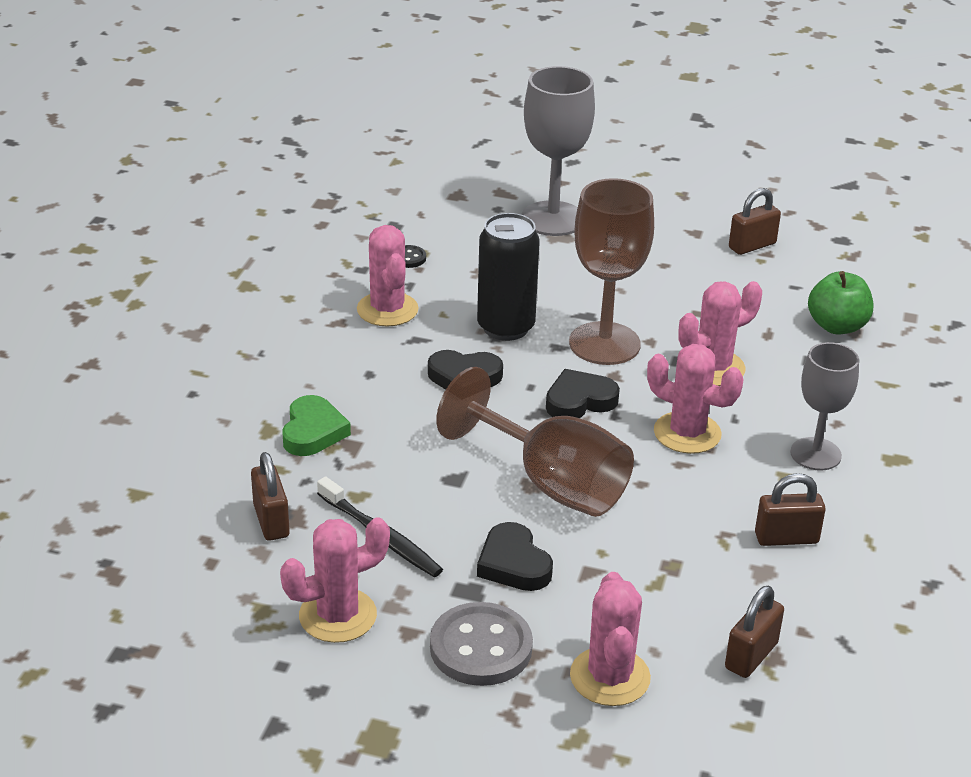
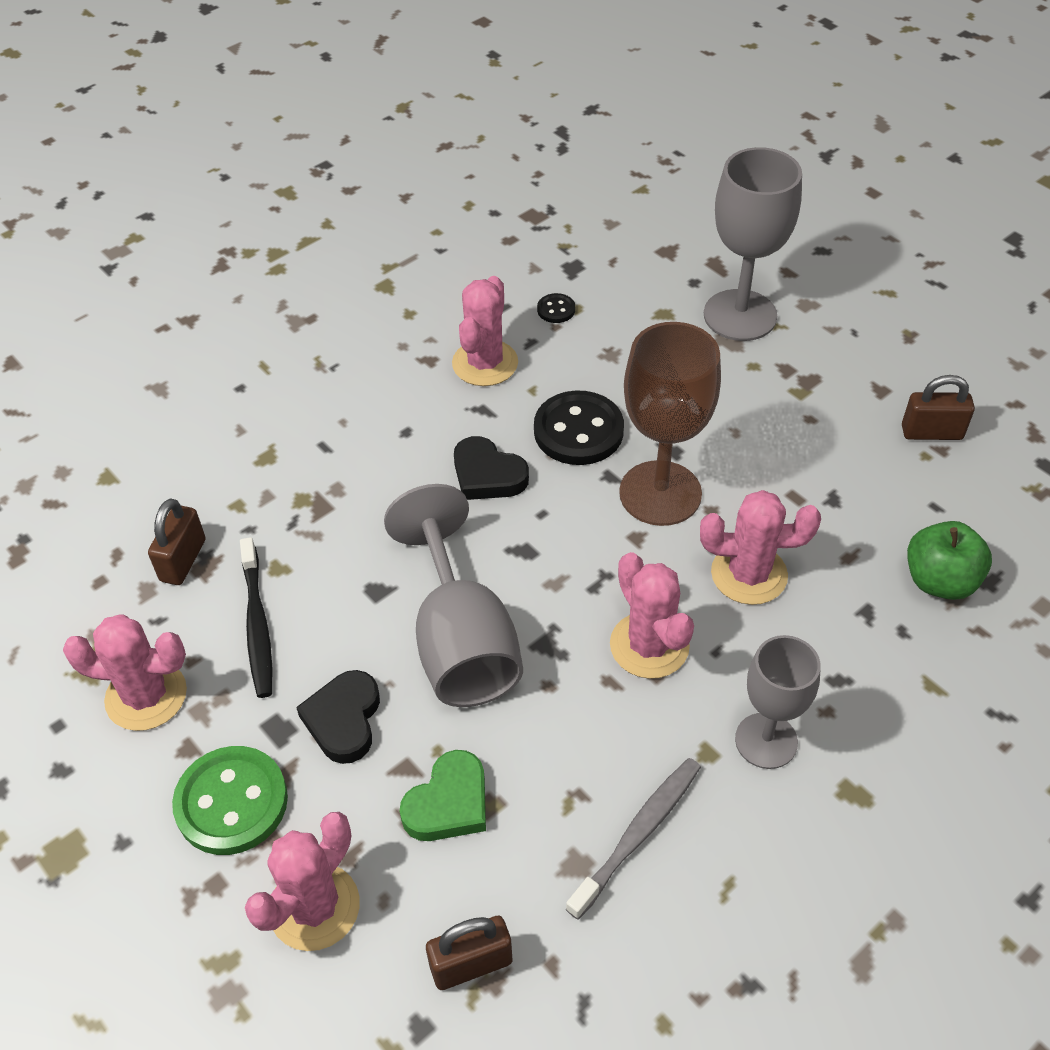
camera: 35 degrees right, 15 degrees up
(313, 431) = (301, 476): green heart -> green heart (449, 803)
(481, 647) = (231, 802): grey button -> green button
(505, 327) = (578, 431): black can -> black button
(551, 483) = (461, 641): brown goblet -> grey goblet
(579, 401) = (574, 553): black heart -> none
(786, 538) = (638, 834): brown padlock -> grey toothbrush

